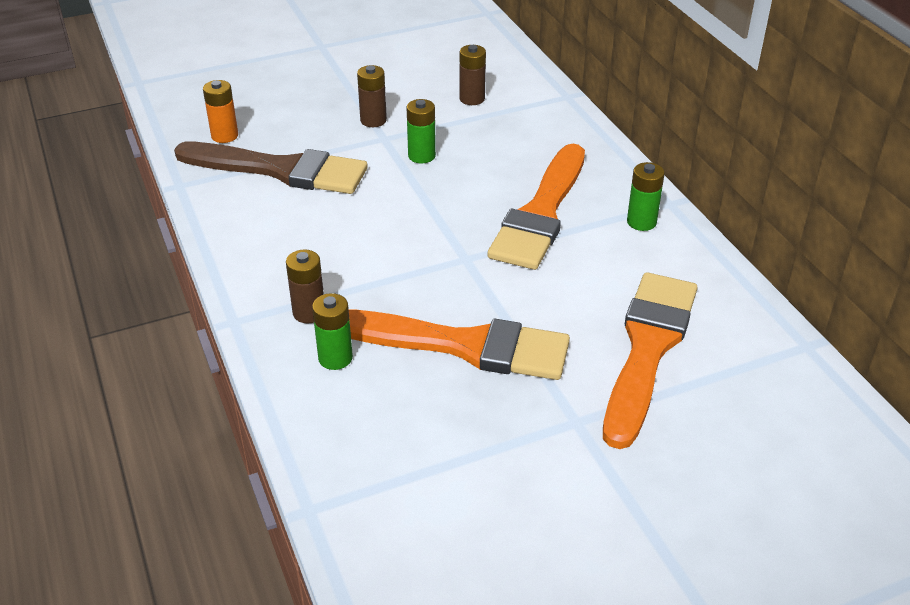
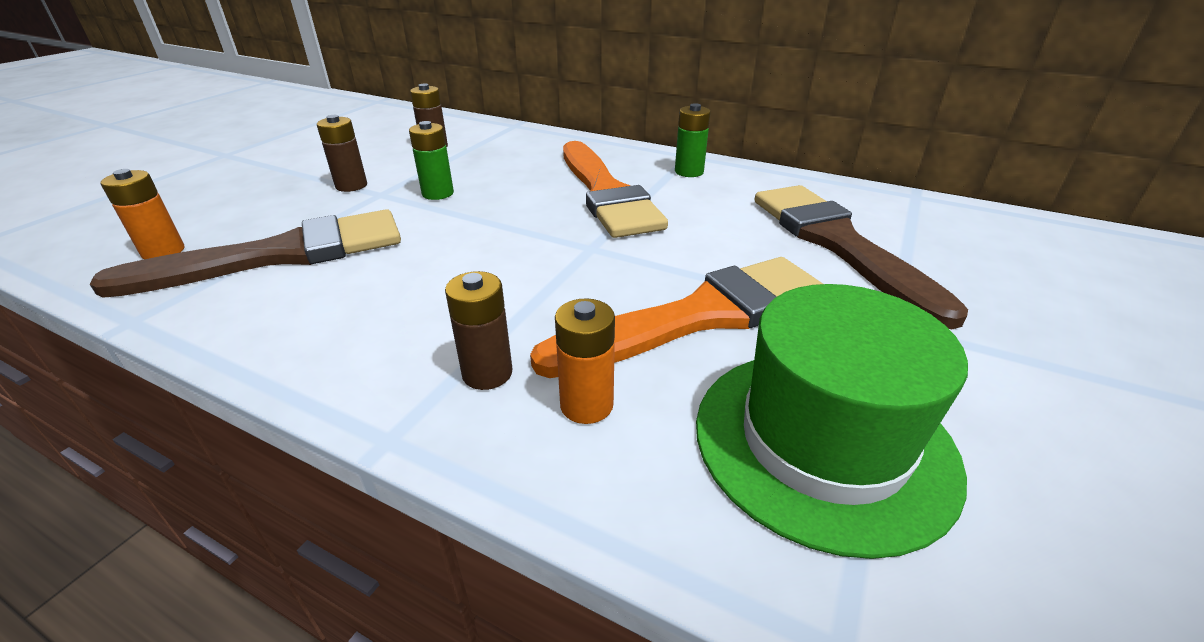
camera: 40 degrees left, 5 degrees down
(335, 358) = (586, 405): green battery -> orange battery
(422, 446) = (823, 442): none -> green hat
(648, 349) = (838, 243): orange brush -> brown brush

